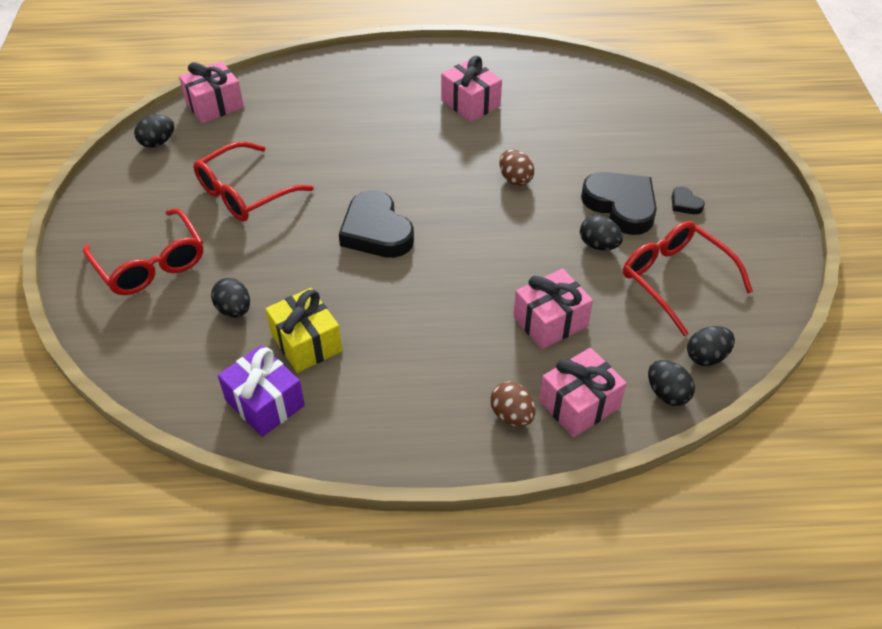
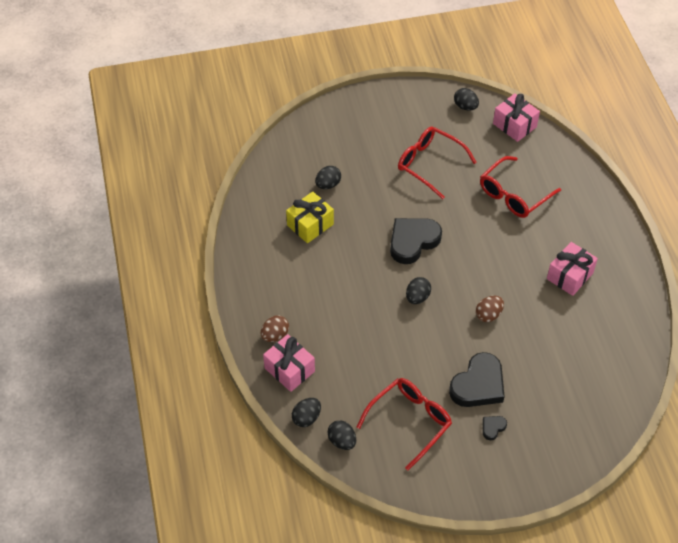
camera: 80 degrees right, 5 degrees up
(151, 264) = (355, 135): red glasses -> red glasses (514, 195)
(265, 403) = (263, 215): purple gift -> none
(550, 321) = (354, 349): pink gift -> none
(598, 245) = (432, 372): black egg -> black egg (417, 297)

